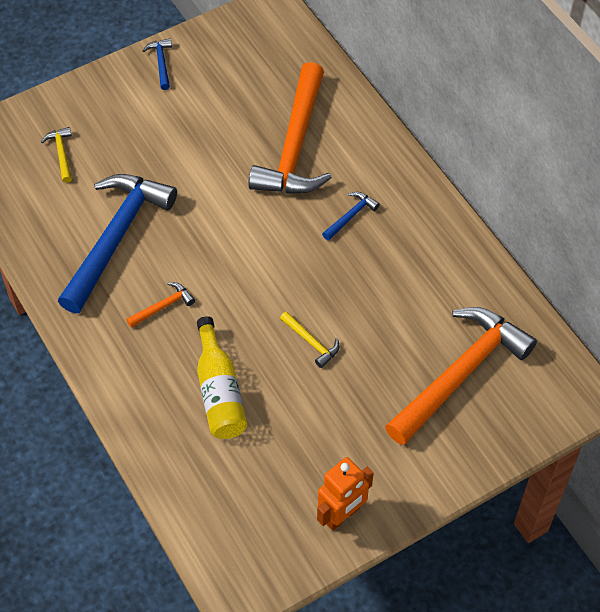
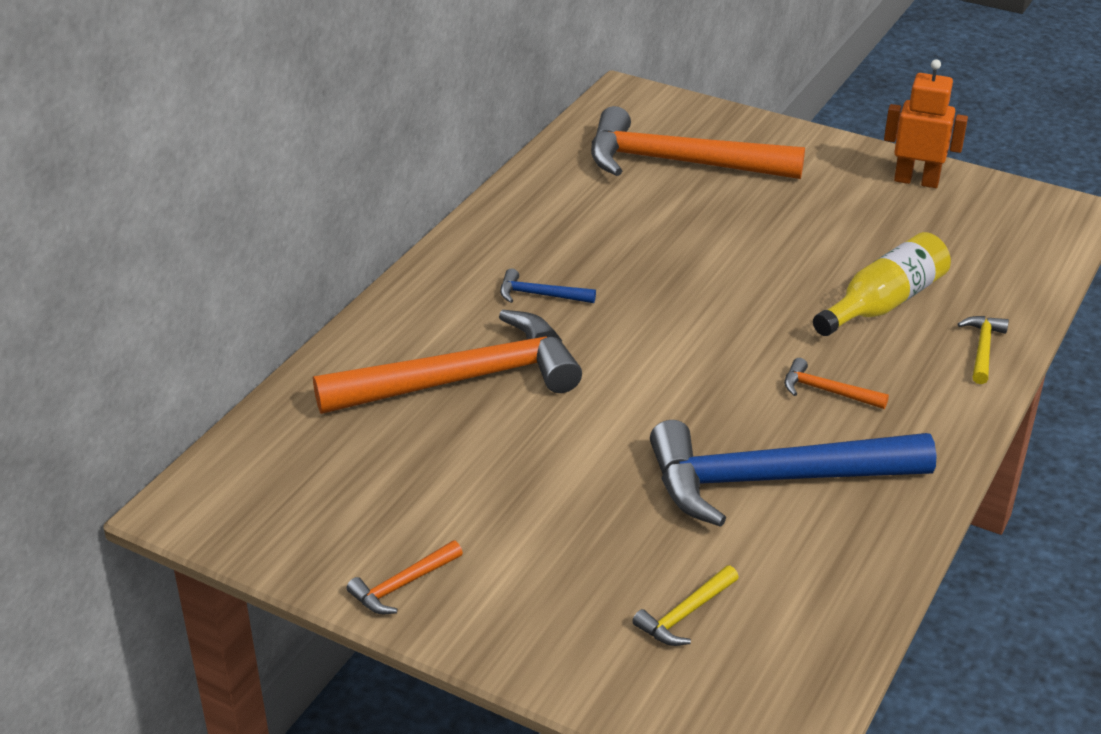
camera: 120 degrees left, 20 degrees down
(161, 63) = (403, 585): blue hammer -> orange hammer
(311, 342) = (747, 263): yellow hammer -> yellow hammer (982, 349)

